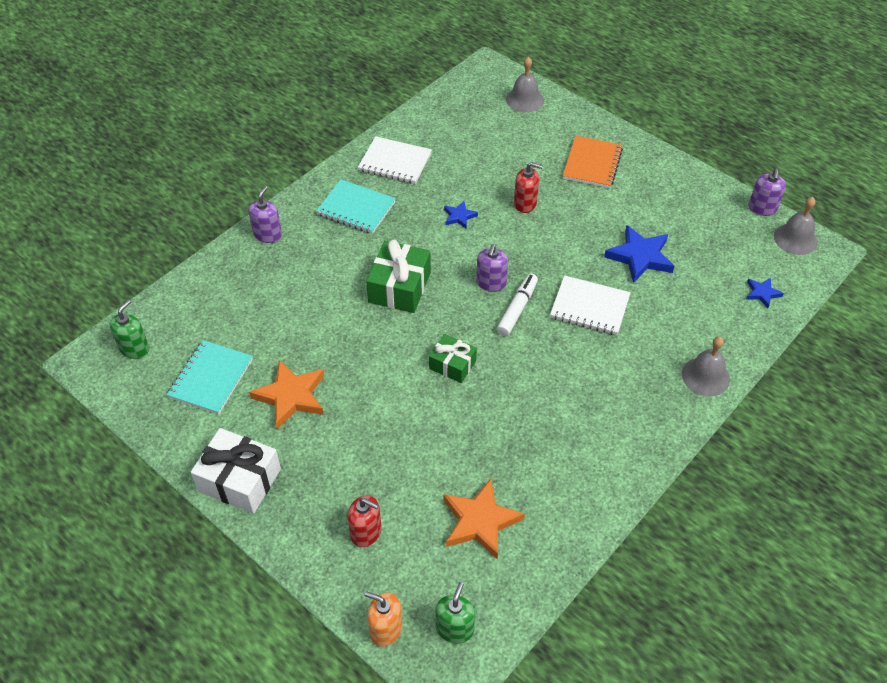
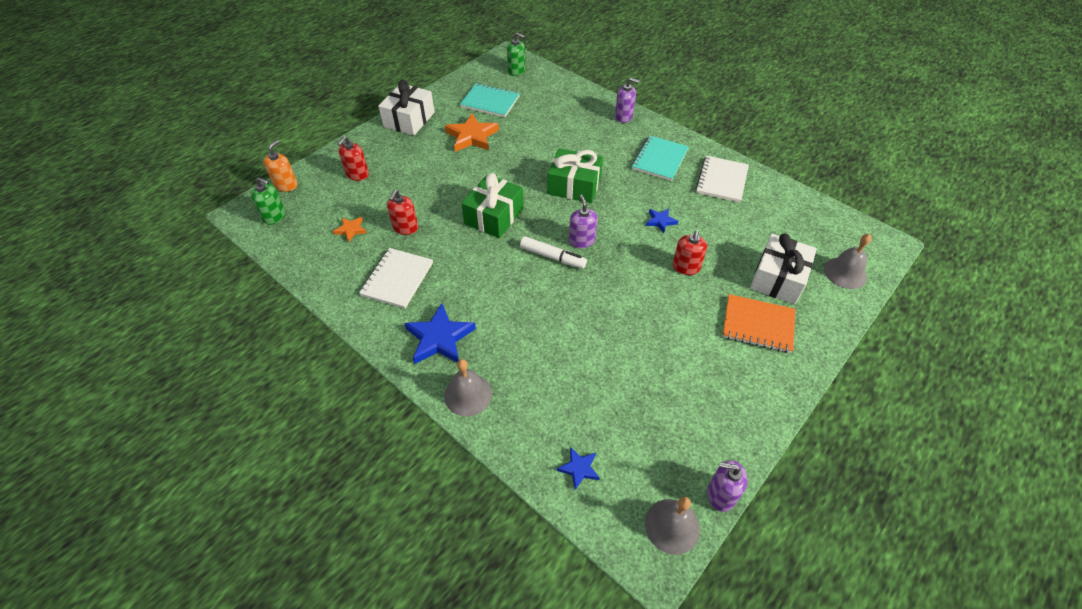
camera: 90 degrees right, 0 degrees up
(452, 364) = (494, 216): green gift -> green gift, size x1.60
(474, 457) = (405, 227): none -> red soap dispenser
(480, 521) = (351, 230): orange star -> orange star, size x0.52
(491, 283) = (582, 240): purple soap dispenser -> purple soap dispenser turned 60 degrees clockwise
(535, 142) = (778, 278): none -> white gift
(589, 307) = (555, 308): white notebook -> white notebook (397, 279)
(640, 257) = (624, 355): blue star -> blue star (439, 338)

